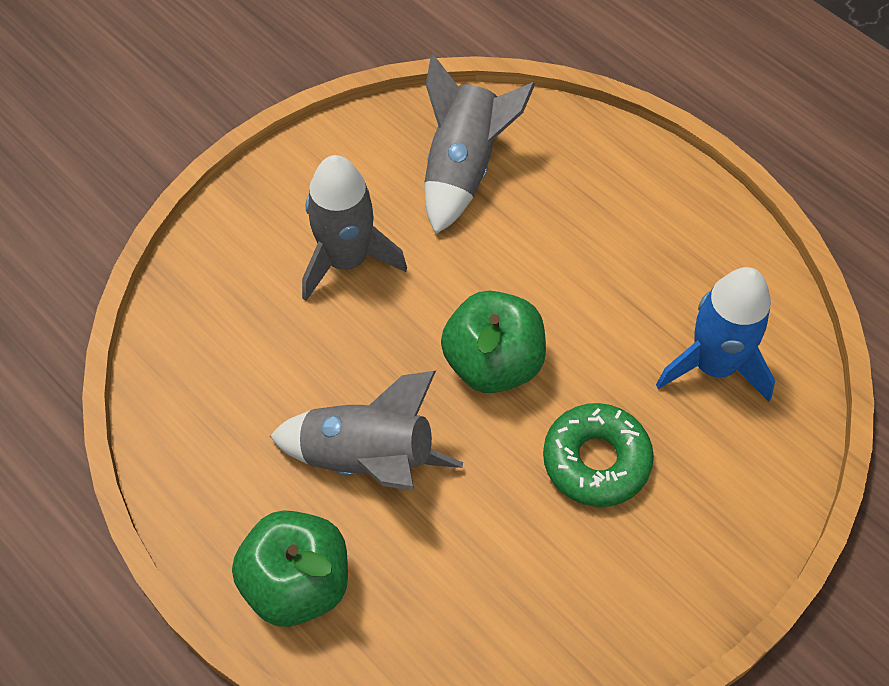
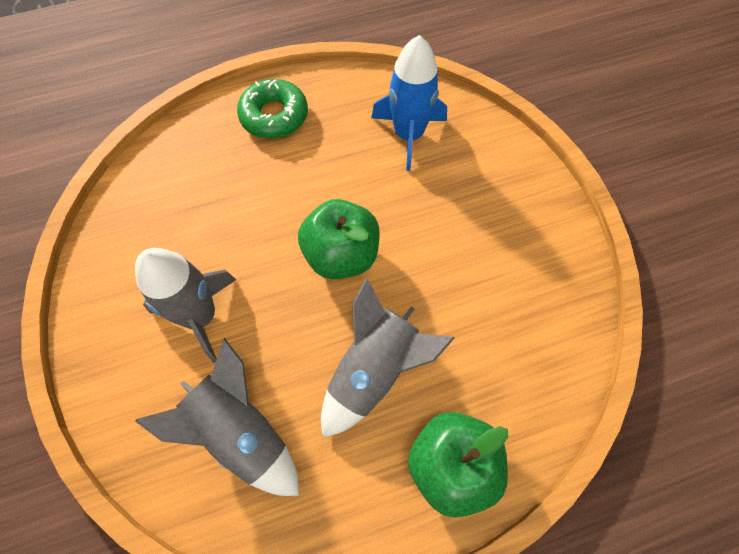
camera: 65 degrees left, 5 degrees up
(463, 168) = (176, 205): grey rocket -> grey rocket (241, 432)
(596, 460) = (443, 227): green donut -> green donut (274, 116)

